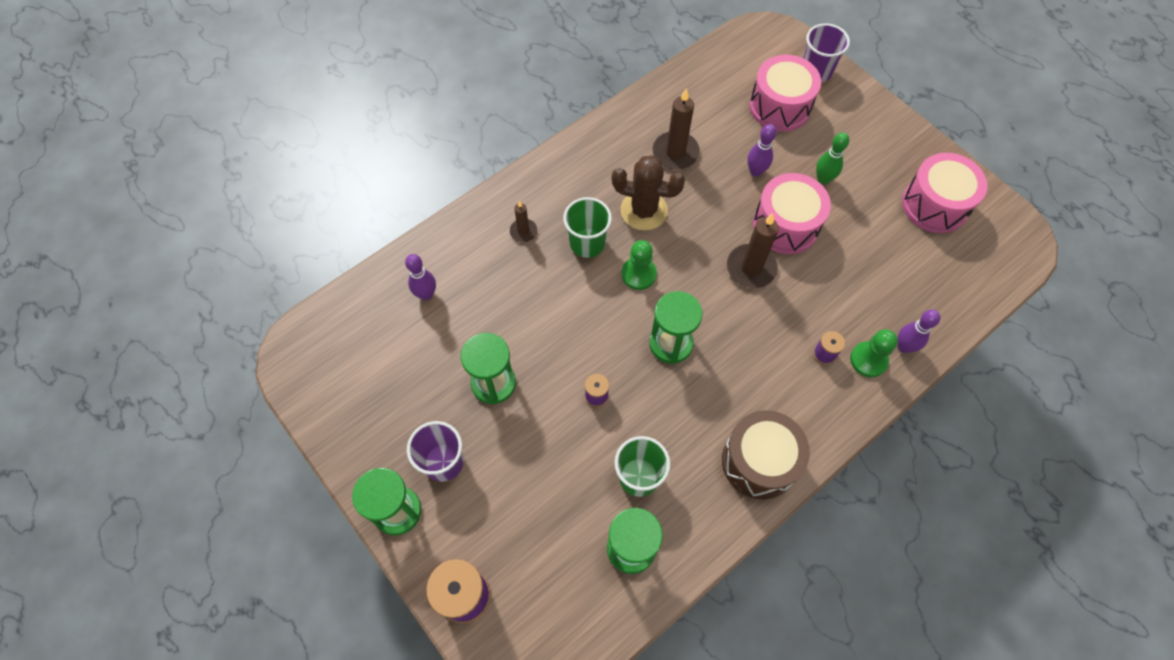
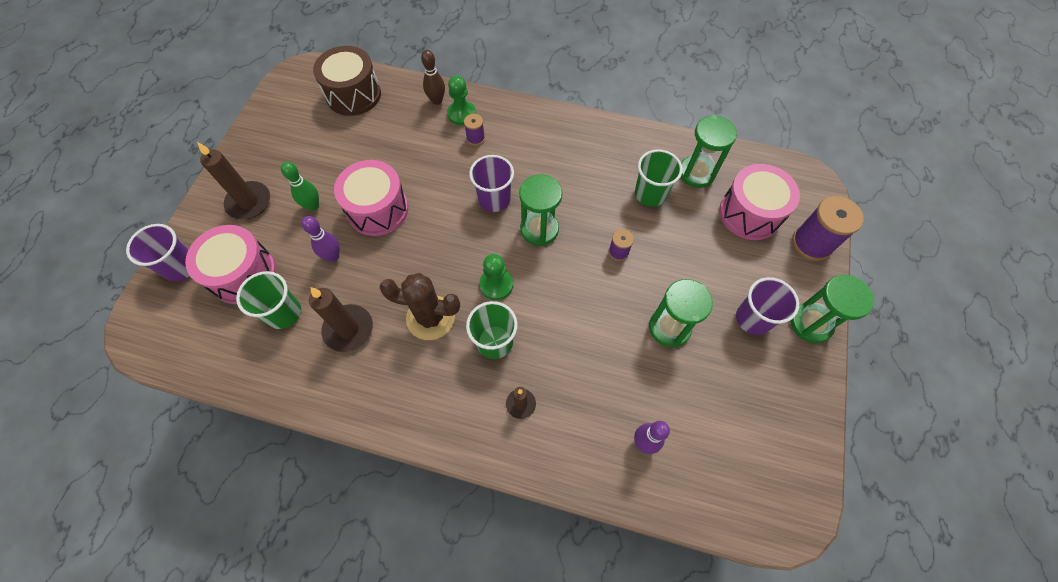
camera: 125 degrees left, 0 degrees up
(644, 211) = (430, 318): brown cactus -> brown cactus turned 60 degrees counterclockwise
(722, 118) = (284, 313): none -> green cup
(732, 326) = (494, 199): none -> purple cup
(751, 268) = (435, 212): brown candle -> brown candle (249, 202)
(759, 461) = (582, 137): brown drum -> brown drum (353, 94)
(904, 347) = (437, 100): purple bowling pin -> brown bowling pin
(934, 205) = (297, 128): pink drum -> pink drum (750, 213)

